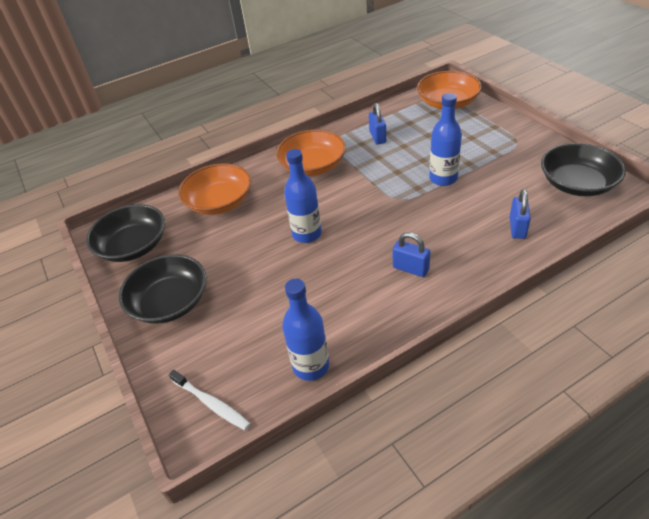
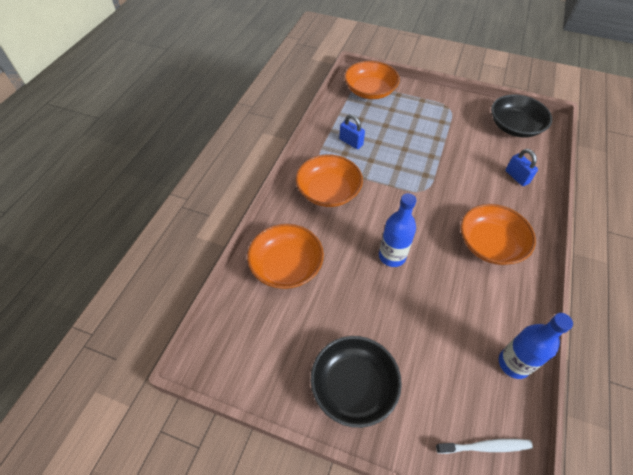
camera: 45 degrees left, 10 degrees up
(133, 246) = (254, 356): black bowl -> none
(410, 268) = (490, 244): blue padlock -> orange bowl
(443, 178) = (434, 159): blue bottle -> none

